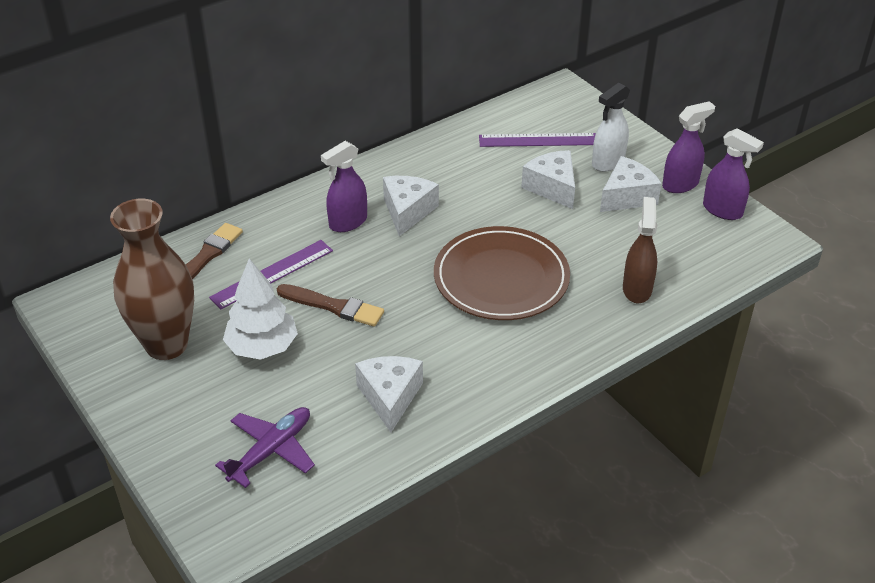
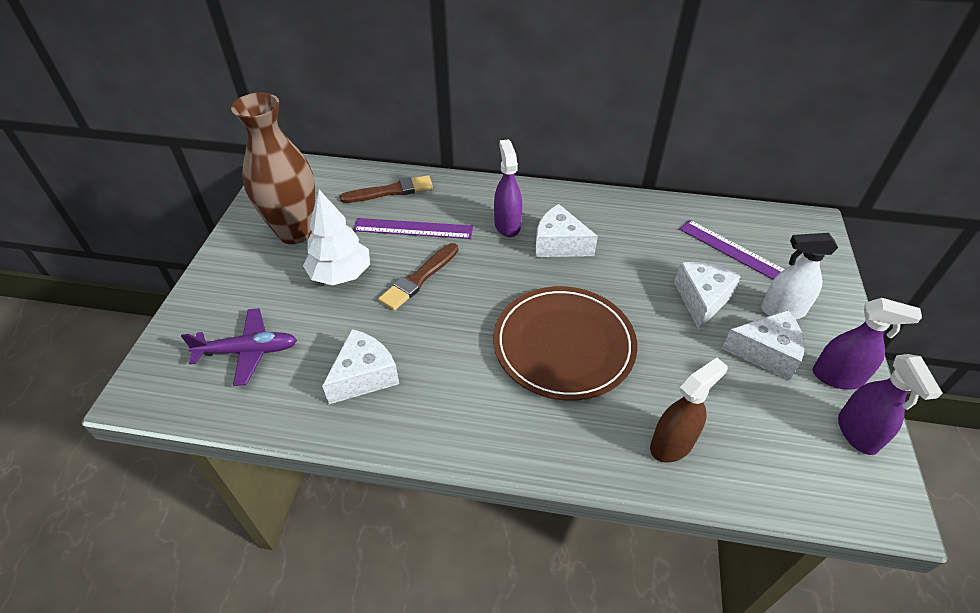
camera: 45 degrees right, 5 degrees up
(333, 306) = (419, 278): brown brush -> brown brush turned 60 degrees clockwise
(348, 222) = (507, 225): purple spray bottle -> purple spray bottle turned 75 degrees clockwise
(407, 211) = (559, 244): white cheese -> white cheese turned 120 degrees counterclockwise

